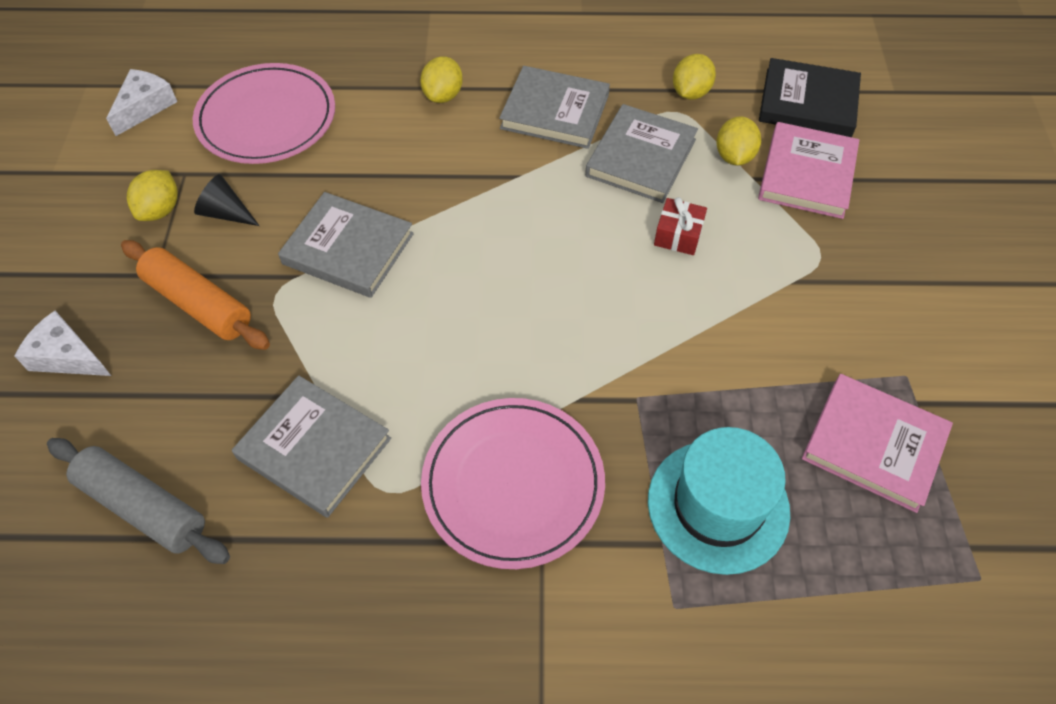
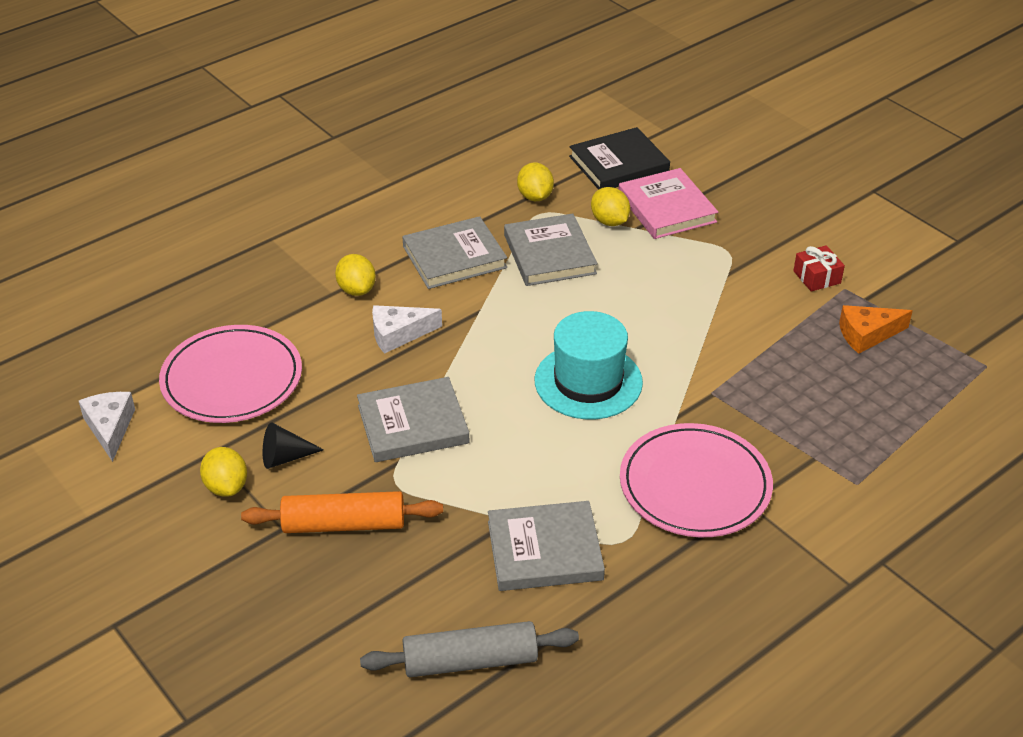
camera: 40 degrees left, 15 degrees down
(67, 356) = (283, 619): white cheese -> white cheese (398, 334)
(678, 235) = (629, 287): red gift -> red gift (817, 277)
(718, 505) = (821, 418): turquoise hat -> turquoise hat (588, 381)
(874, 445) = (867, 334): pink book -> orange cheese

